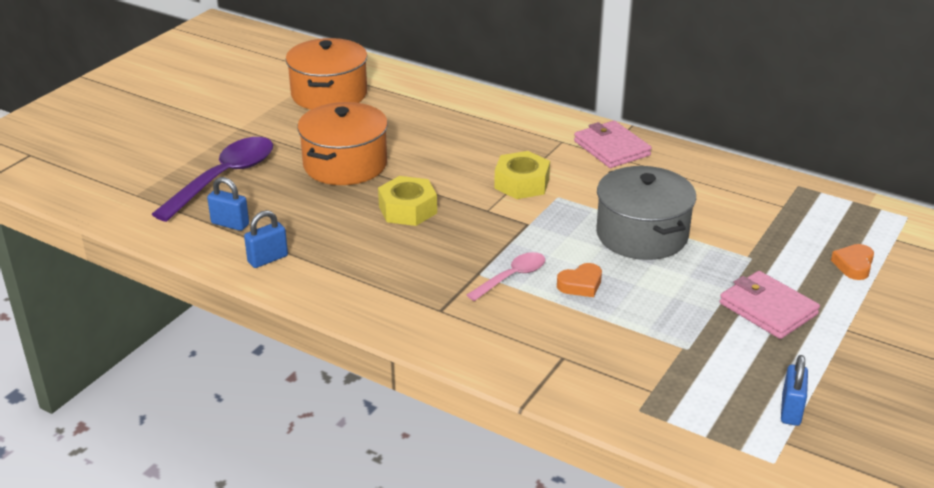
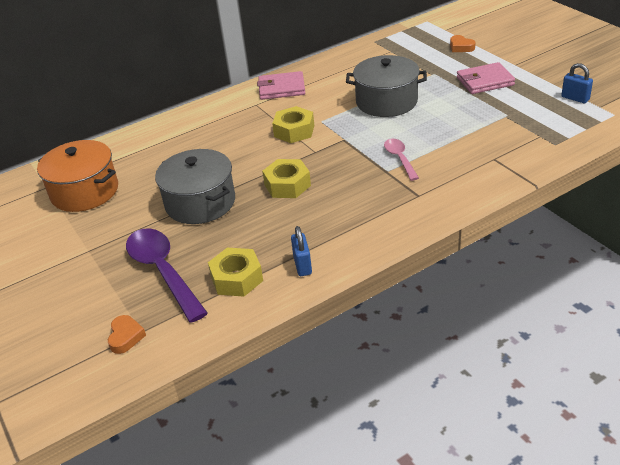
camera: 60 degrees left, 5 degrees up
(230, 224) = (237, 278): blue padlock -> yellow nut
(345, 164) = (200, 203): orange pot -> grey pot
(580, 285) = (424, 135): orange heart -> orange heart (126, 337)

